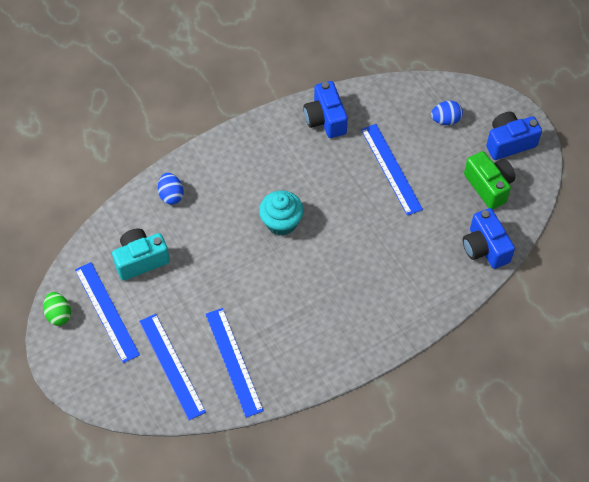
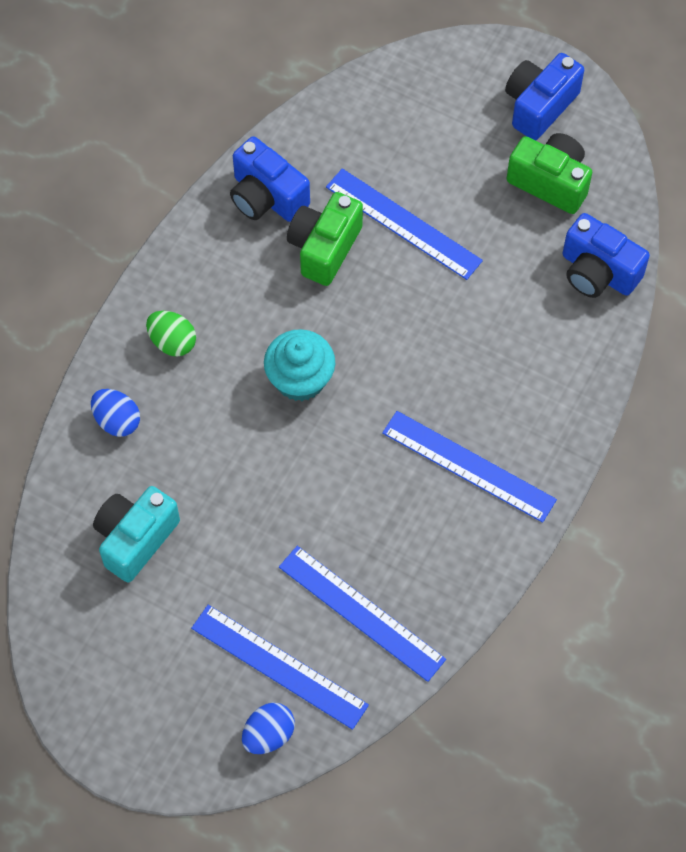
camera: 30 degrees left, 5 degrees up
(59, 314) = (68, 682): green egg -> green egg (172, 342)
(106, 311) = (135, 640): blue ruler -> blue ruler (468, 466)
(339, 160) = (324, 248): none -> green camera
(445, 120) = (434, 115): blue egg -> blue egg (268, 734)

